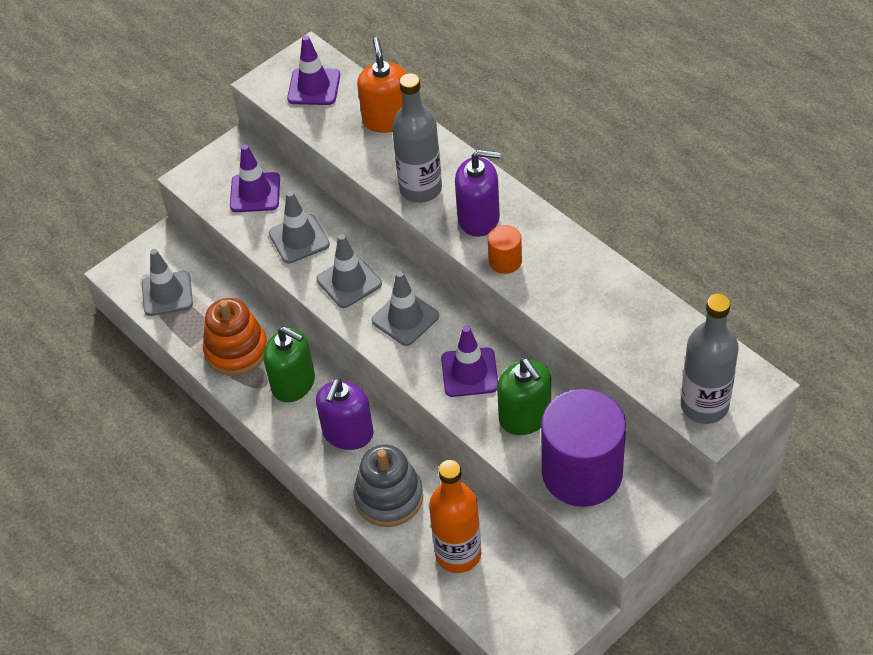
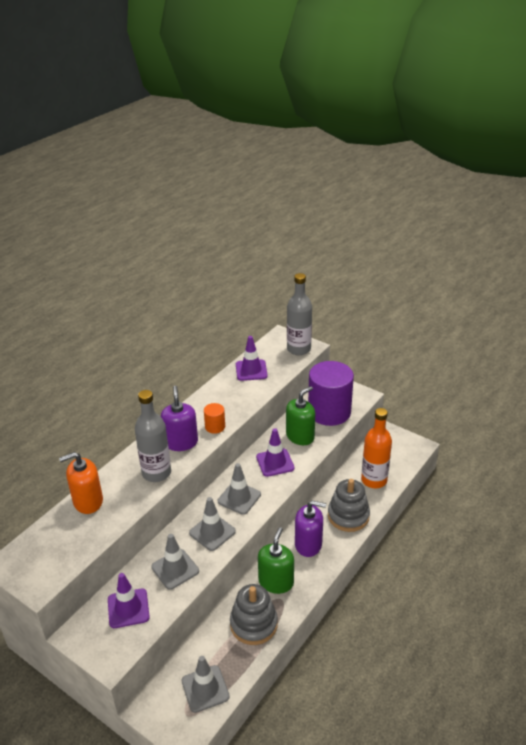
camera: 105 degrees left, 15 degrees down
(236, 350) = (253, 624): orange stacking toy -> grey stacking toy
(314, 87) = (48, 551): purple traffic cone -> purple traffic cone (251, 370)

